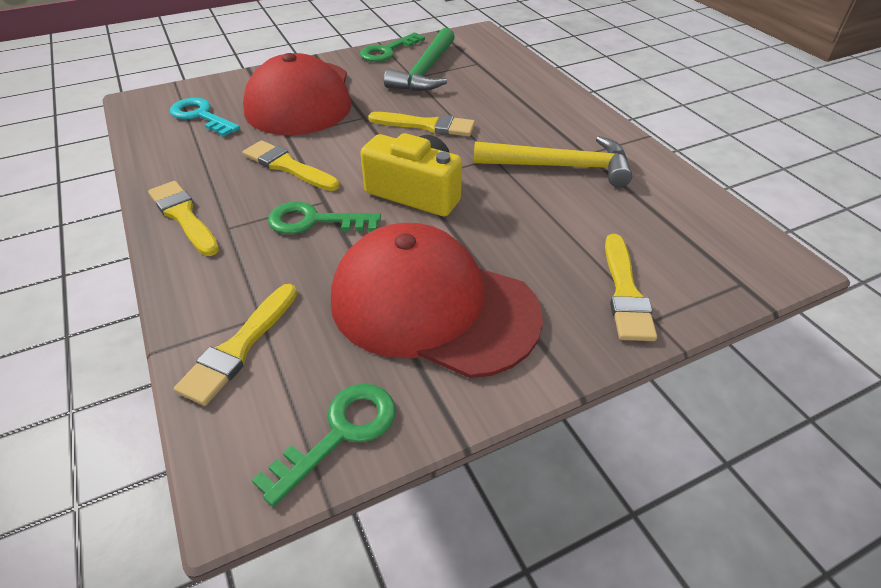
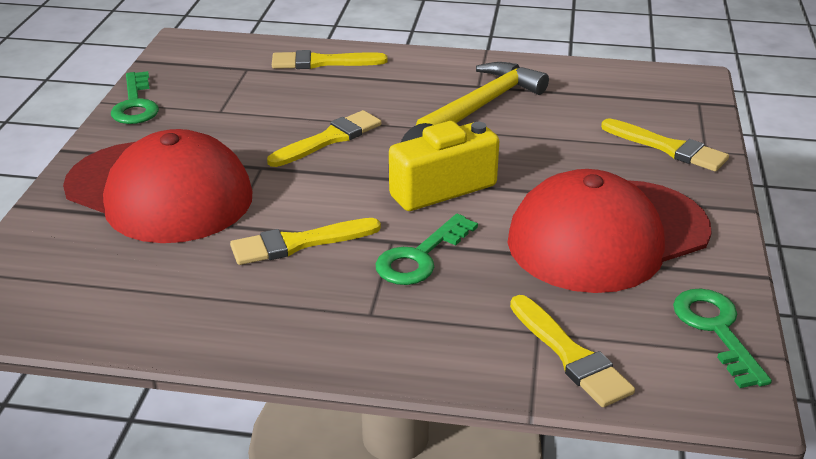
camera: 55 degrees left, 10 degrees down
(183, 216) = (314, 339): yellow brush -> yellow brush (322, 62)
(201, 116) = (96, 273): turquoise key -> none
(425, 71) = (218, 100): green hammer -> none

